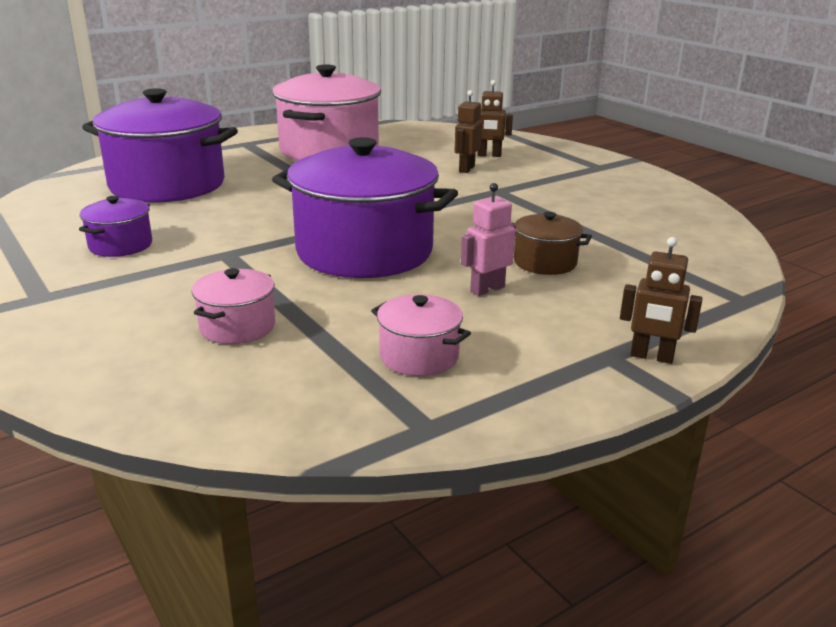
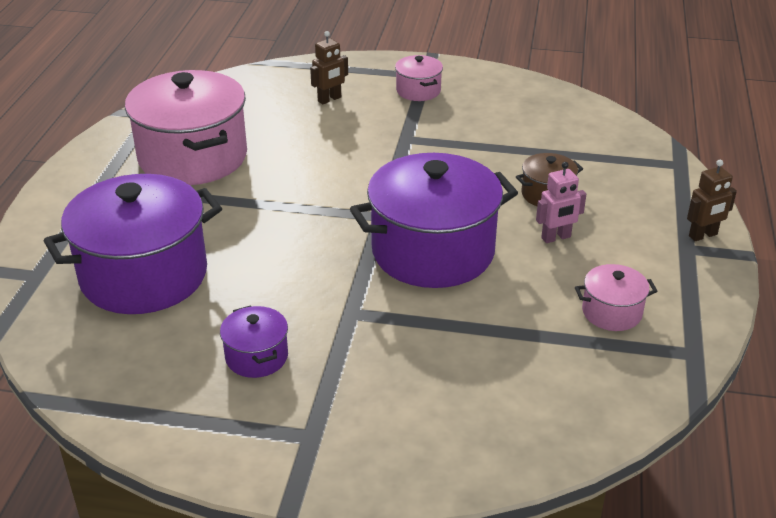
camera: 45 degrees left, 10 degrees up
(237, 327) = (485, 363): pink pot -> pink pot (418, 91)
(466, 169) = (342, 125): brown robot -> none
(487, 289) = (556, 238): pink robot -> pink robot turned 120 degrees counterclockwise

